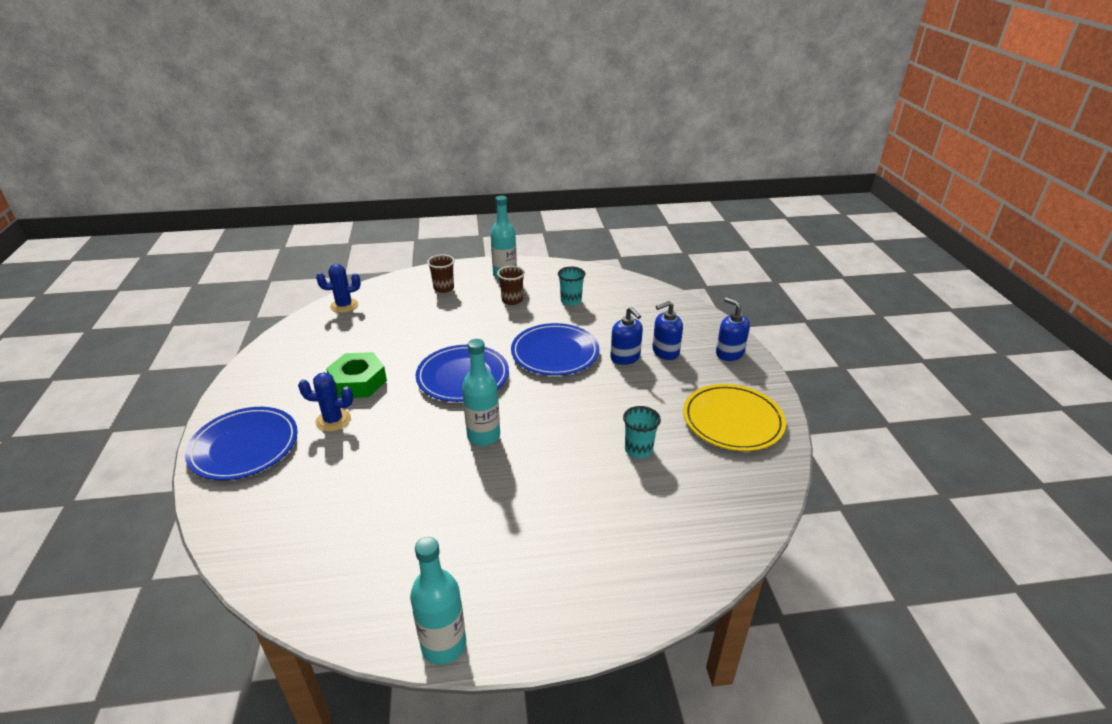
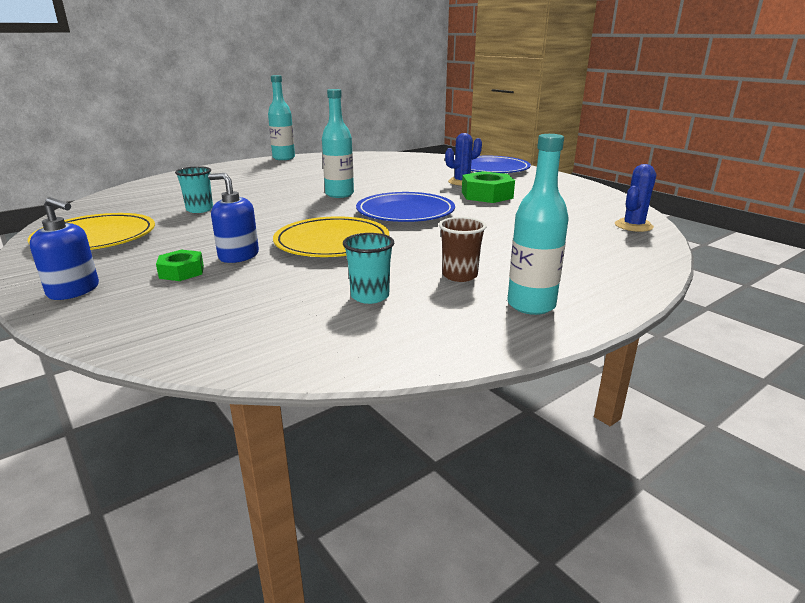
camera: 150 degrees right, 10 degrees down
(443, 288) = (576, 266): brown cup -> none
(555, 353) = (332, 242): blue plate -> yellow plate
(665, 352) = (181, 272): blue soap dispenser -> green nut

